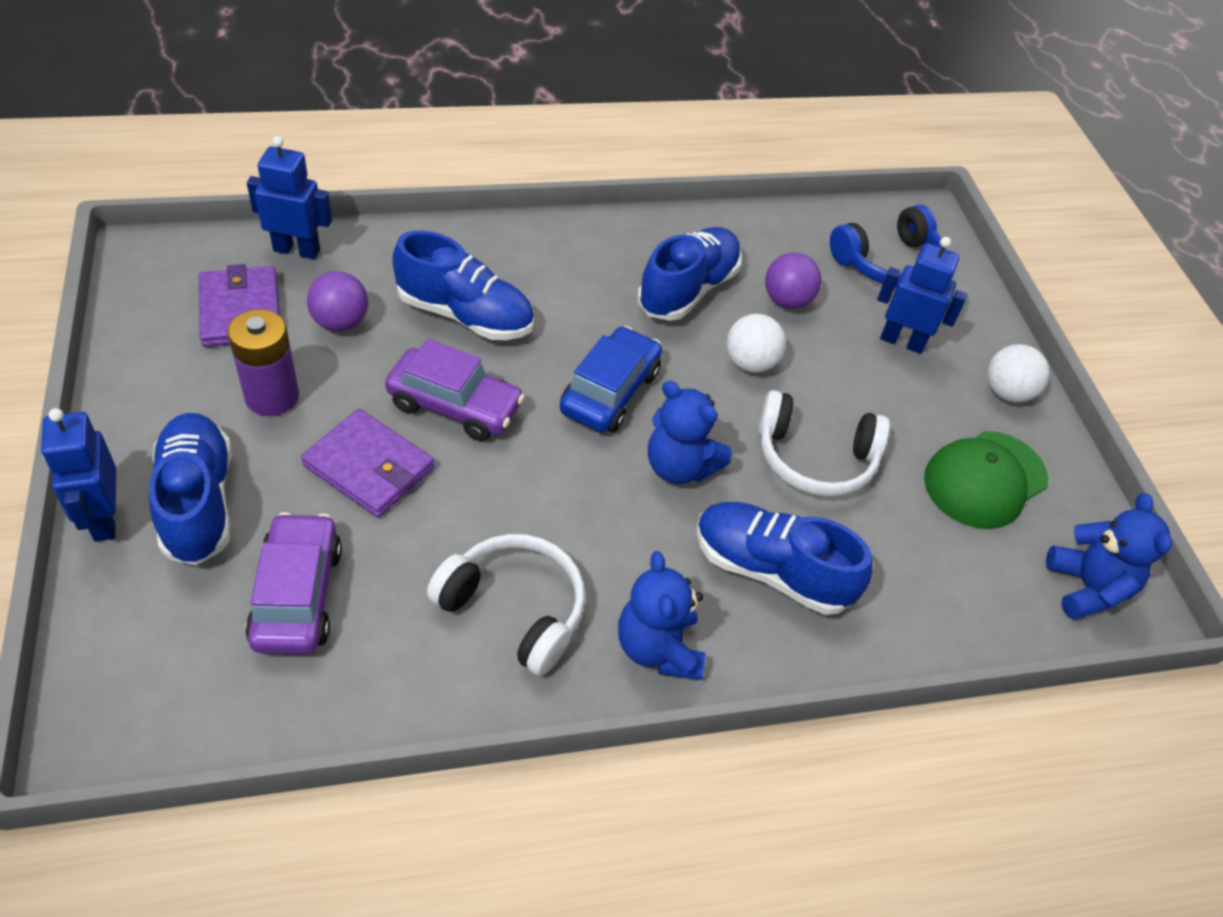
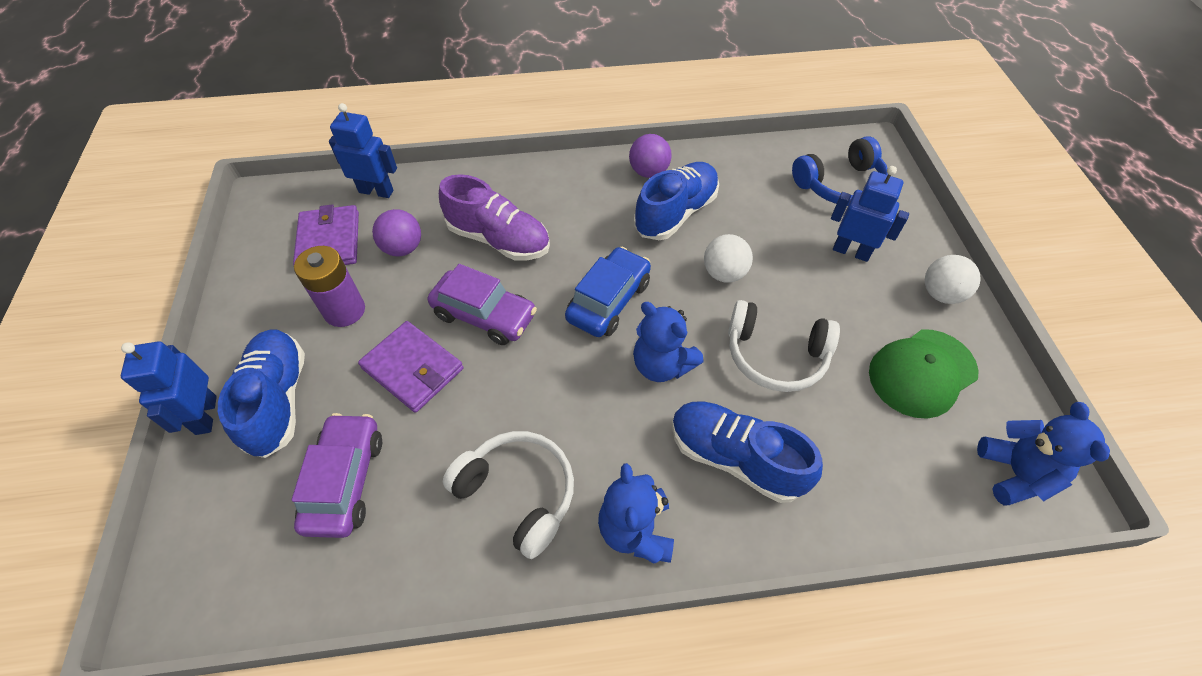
camera: 10 degrees right, 5 degrees up
(465, 315) = (499, 239): blue shoe -> purple shoe
(787, 300) = (756, 219): purple ball -> purple ball (648, 172)

